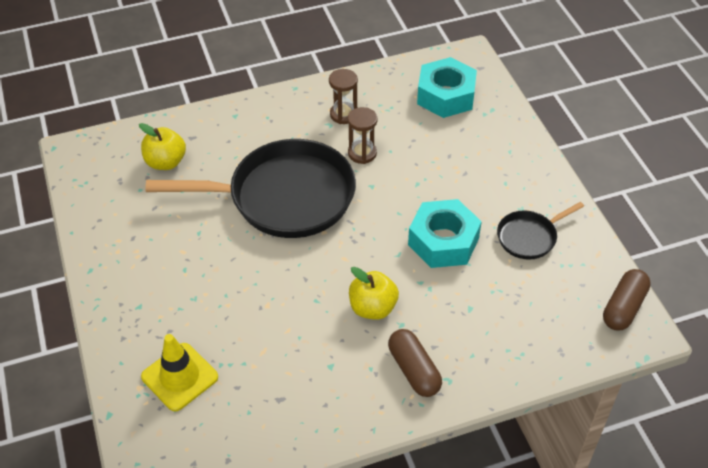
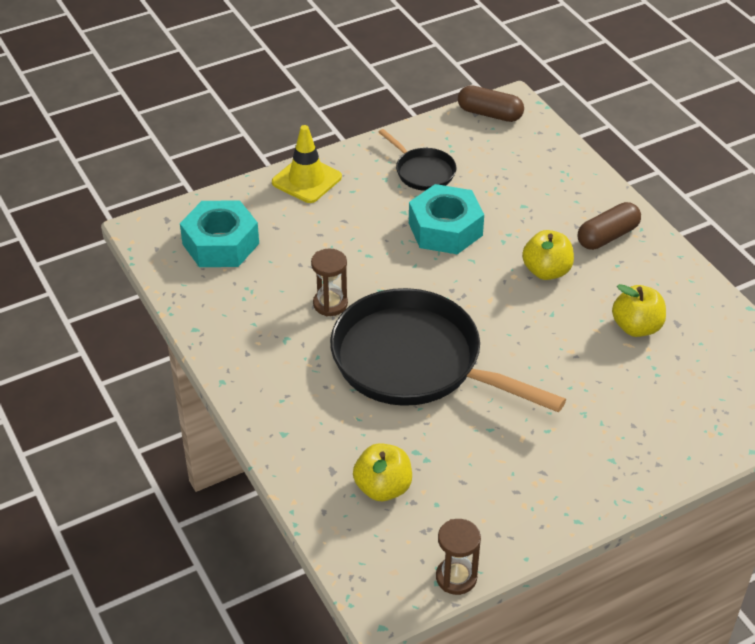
camera: 100 degrees left, 5 degrees down
(180, 377) = (685, 403): yellow traffic cone -> yellow traffic cone (306, 180)
(283, 363) = (636, 327): none -> yellow apple
(284, 197) = (415, 361): black pan -> black pan turned 45 degrees counterclockwise
(343, 114) = (266, 328): brown hourglass -> brown hourglass (456, 577)

